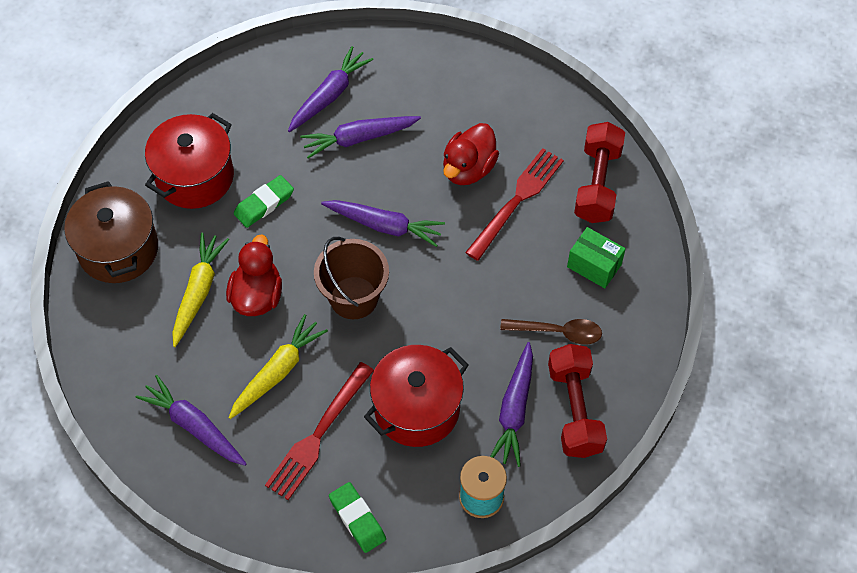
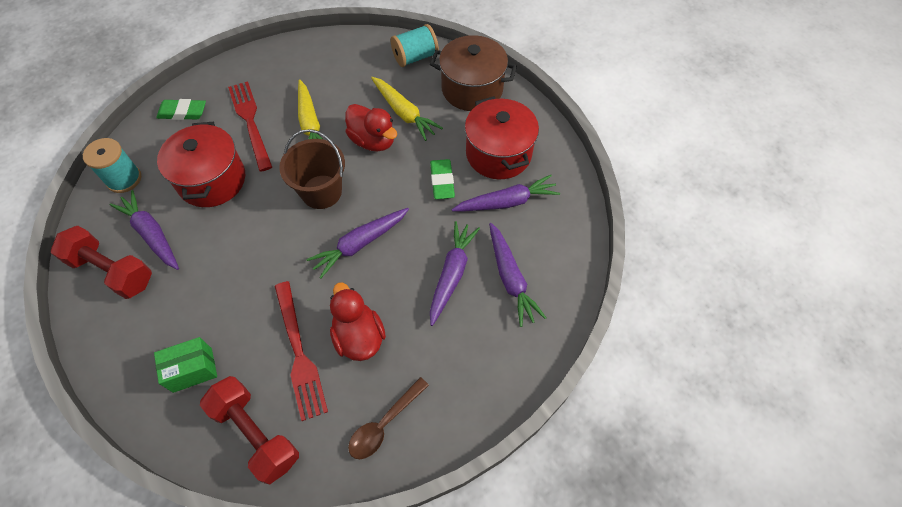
camera: 125 degrees right, 0 degrees up
(104, 335) = (415, 57): none -> turquoise spool
(194, 426) = (316, 69): purple carrot -> purple carrot (507, 202)
(558, 332) = (172, 301): brown spoon -> brown spoon (384, 424)

